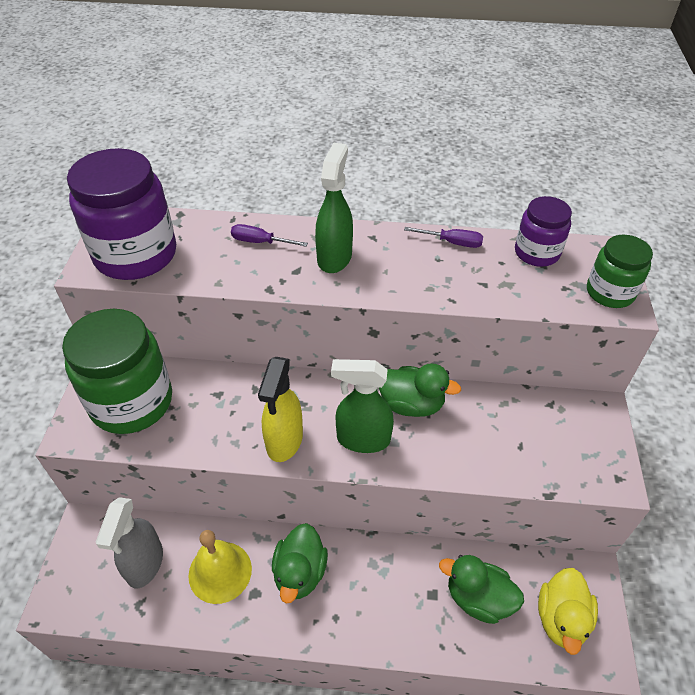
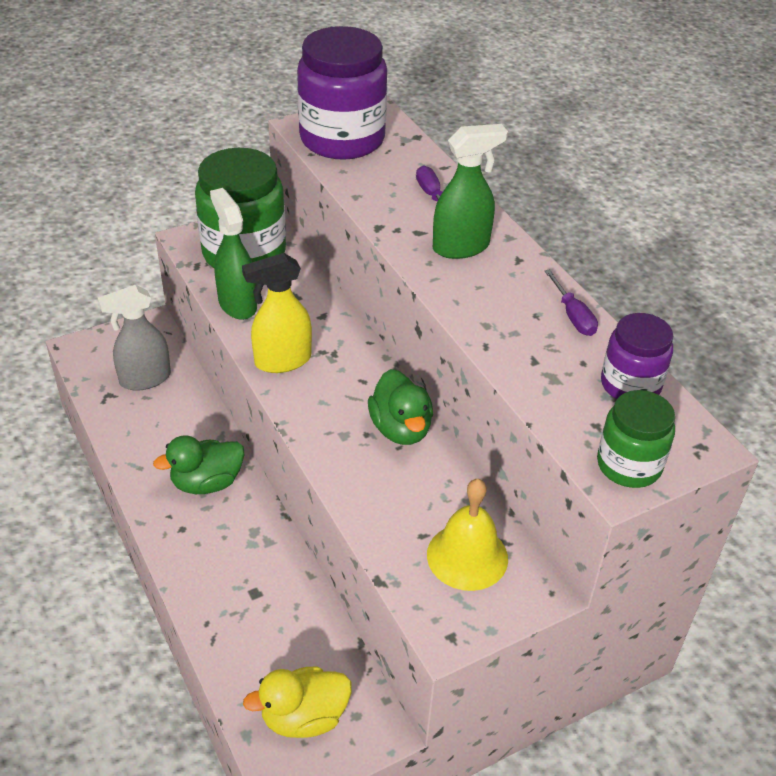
camera: 55 degrees right, 5 degrees down
(220, 572) = (170, 429): yellow bell -> yellow bell (467, 556)
(362, 439) = (328, 411): green spray bottle -> green spray bottle (237, 304)
(478, 598) = (276, 633): green duck -> none

